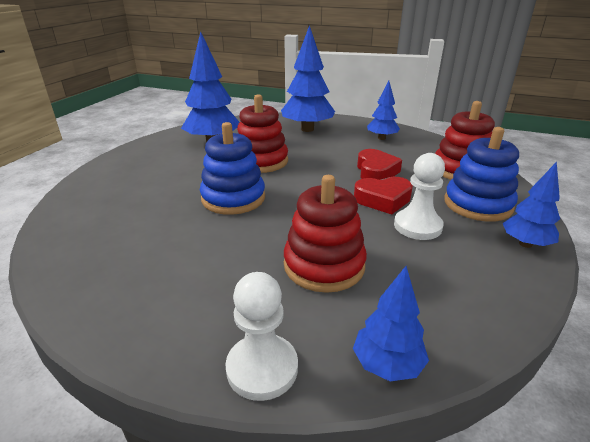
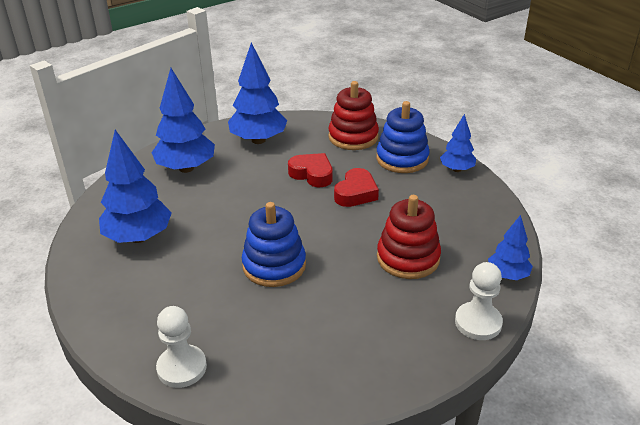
camera: 55 degrees left, 5 degrees up
(261, 161) = (222, 224): red stacking toy -> none
(381, 138) = (258, 140): blue tree -> blue tree, size x1.75
(417, 226) = (402, 197): white pawn -> white pawn (182, 367)

